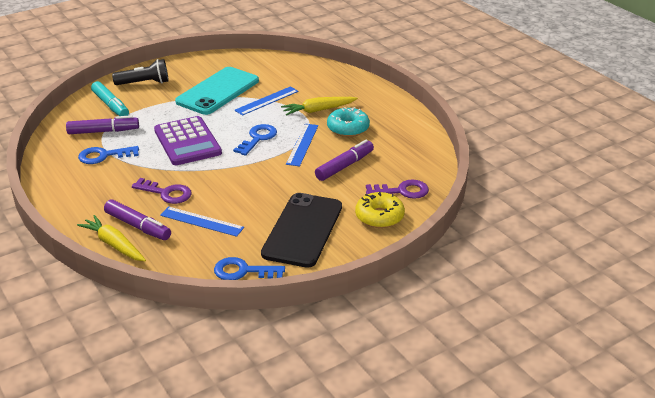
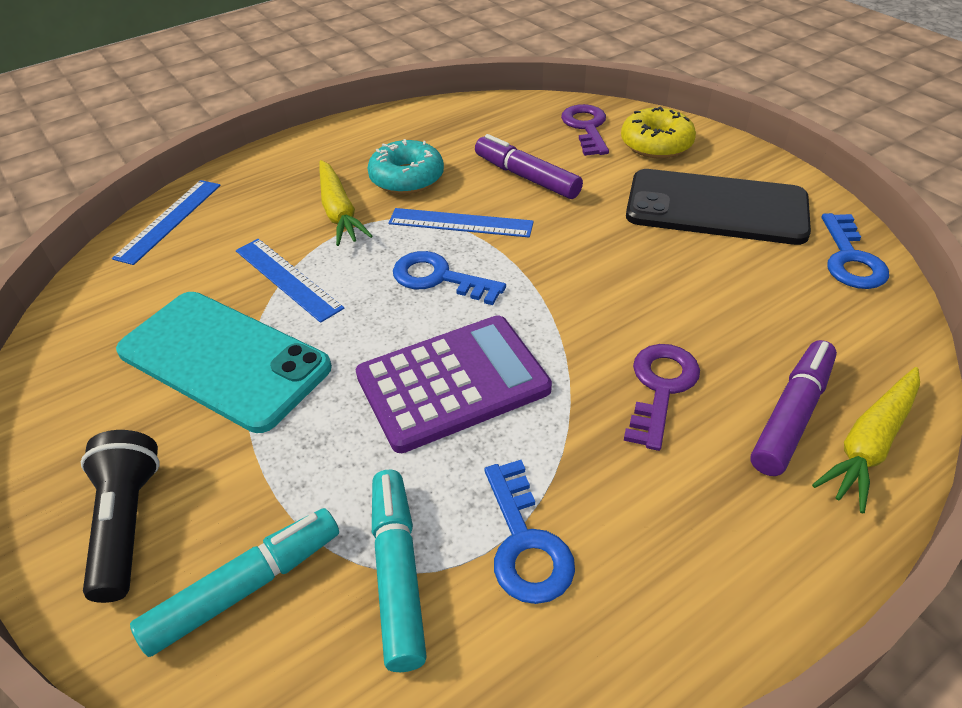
camera: 90 degrees left, 10 degrees up
(103, 131) = (397, 573): purple marker -> turquoise marker
(201, 221) = (738, 323): blue ruler -> blue ruler (169, 220)

